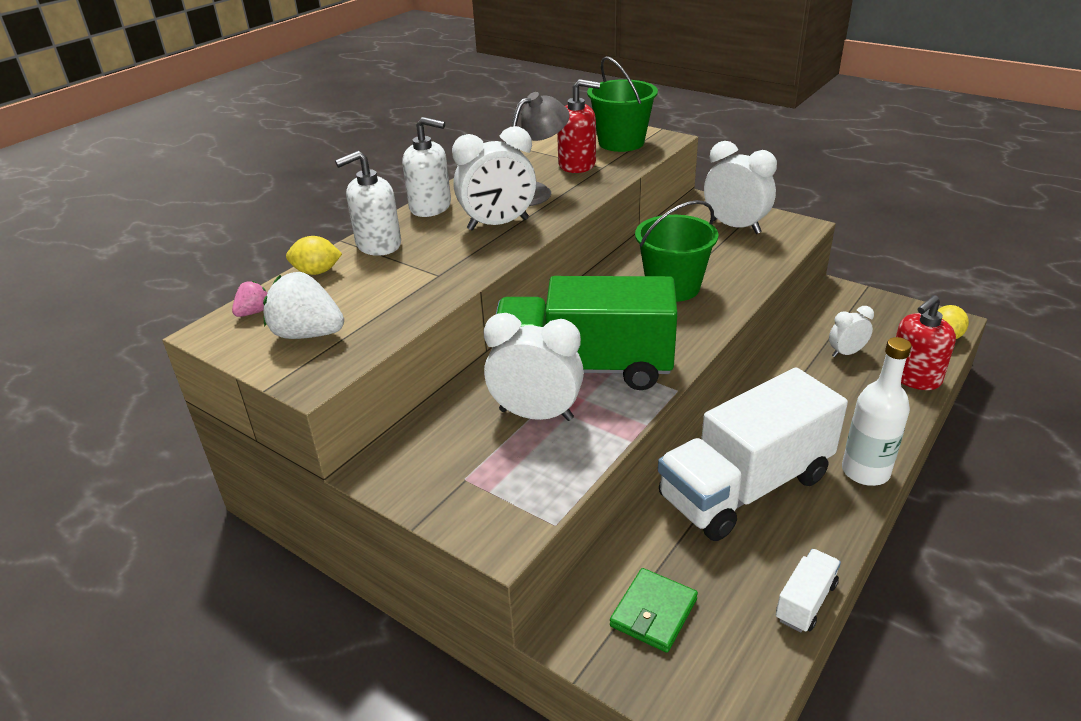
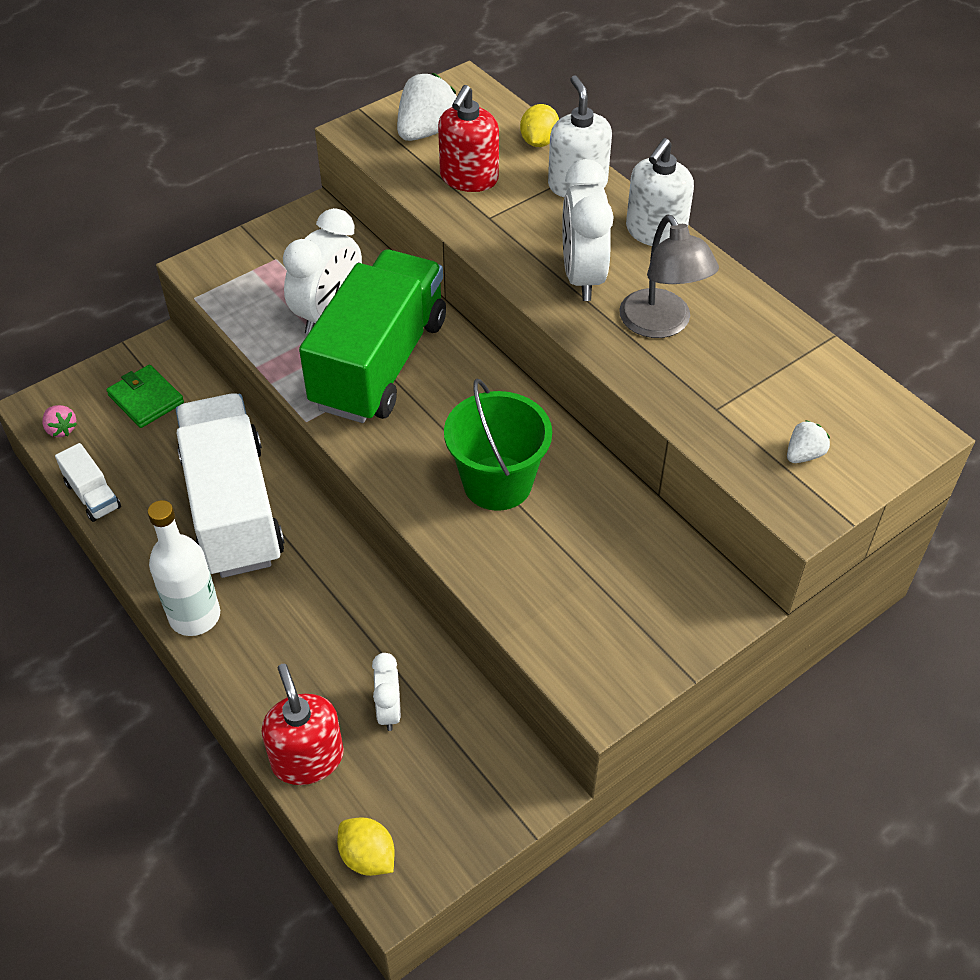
camera: 105 degrees right, 15 degrees up
(254, 312) = (482, 104): pink strawberry -> pink strawberry (61, 429)
(577, 165) = (734, 385): red soap dispenser -> red soap dispenser (469, 178)
(621, 142) = (803, 454): green bucket -> white strawberry
(735, 226) = (631, 612): white clock -> none

